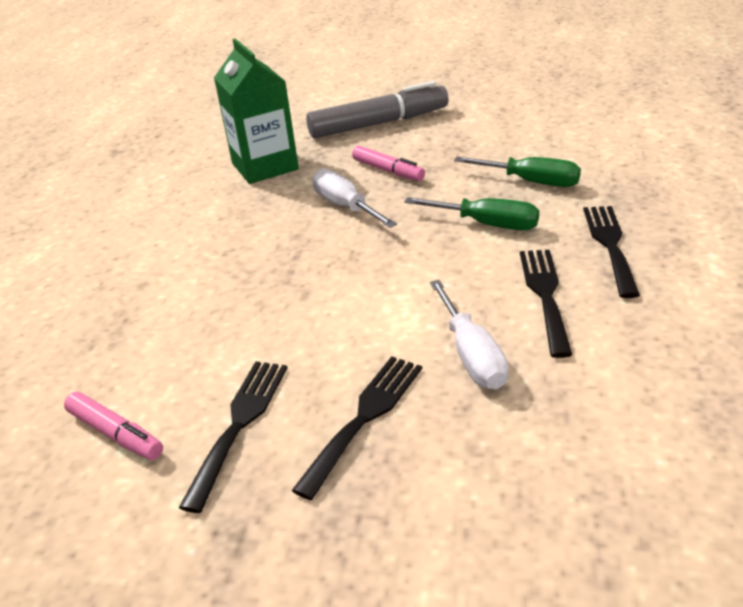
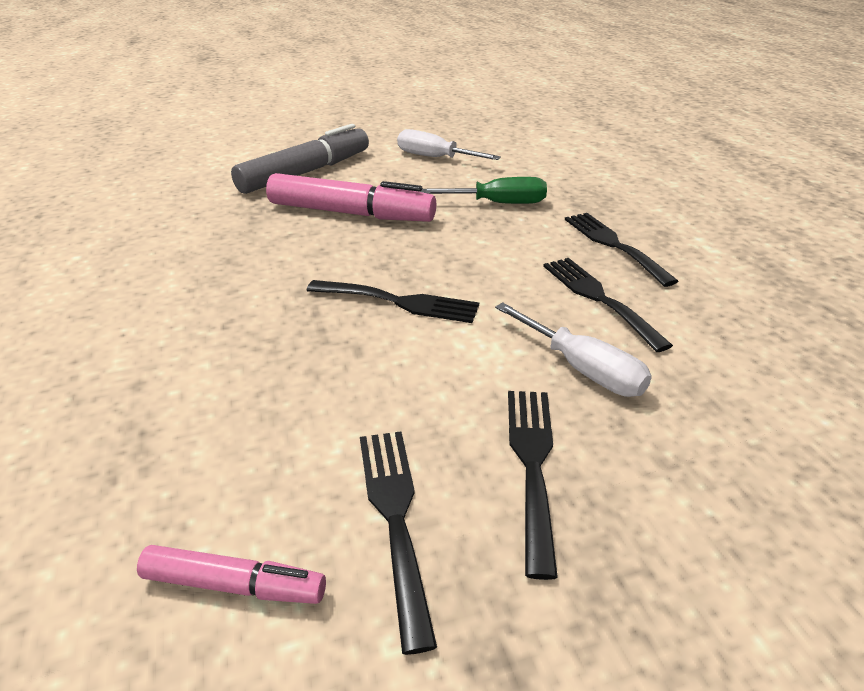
camera: 30 degrees left, 0 degrees up
(265, 166) = (206, 228): green carton -> none
(345, 206) = (332, 253): white screwdriver -> white screwdriver (435, 158)
(367, 261) = (400, 302): none -> black fork
(388, 171) = (351, 213): pink marker -> pink marker, size x1.85
(487, 224) = (490, 246): green screwdriver -> none

